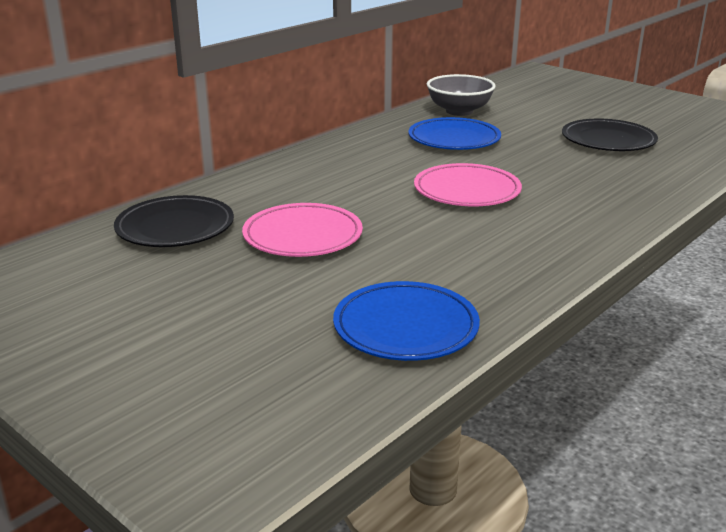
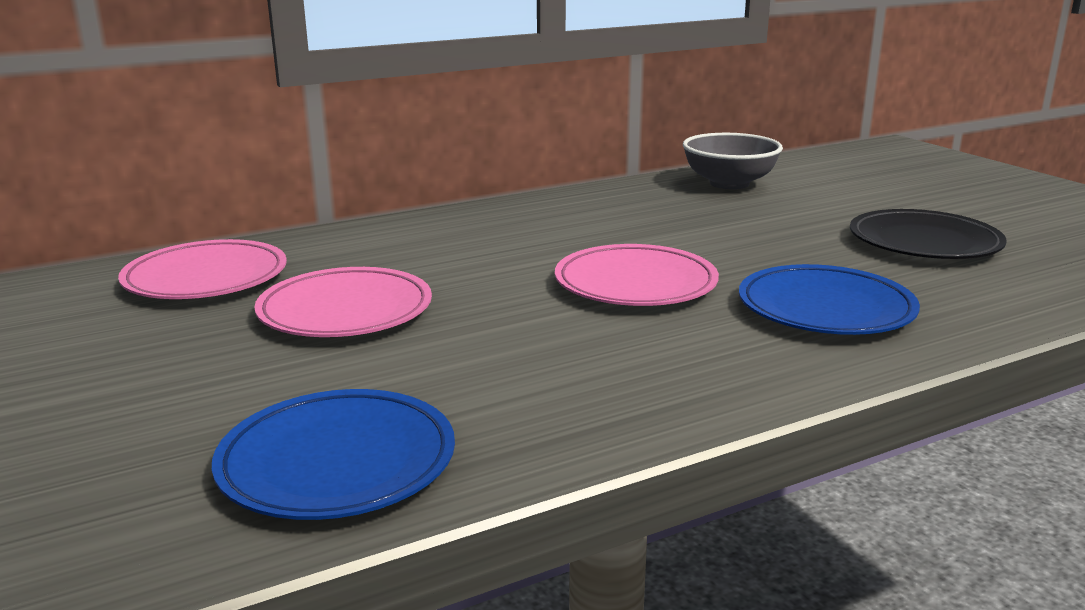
camera: 20 degrees right, 5 degrees down
(175, 227) = (206, 278): black plate -> pink plate
(454, 139) = (686, 216): blue plate -> blue plate (825, 308)

